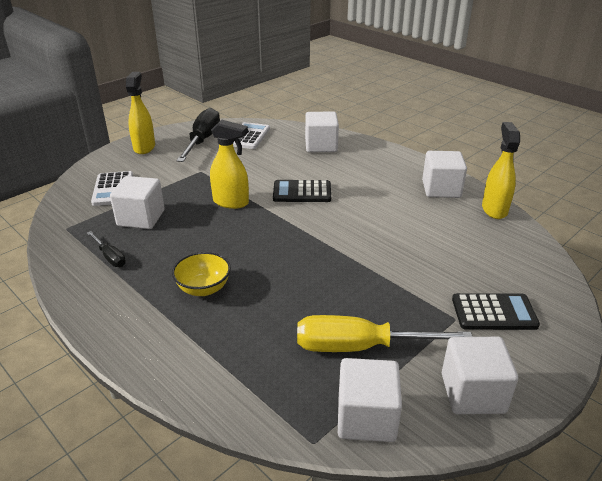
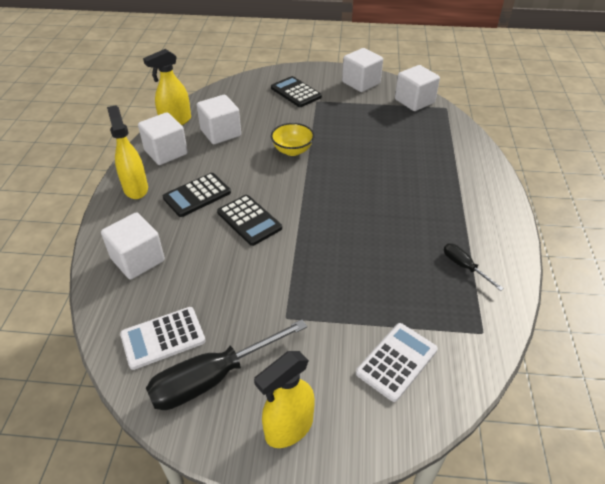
camera: 130 degrees left, 10 degrees up
(110, 257) = (464, 266): black screwdriver -> black screwdriver turned 45 degrees counterclockwise
(141, 218) = (405, 293): white cube -> white cube (220, 133)
(203, 288) = (420, 195): yellow bowl -> yellow bowl (292, 150)
(231, 202) = (313, 252): yellow spray bottle -> yellow spray bottle (135, 188)
(360, 347) = (378, 119): yellow screwdriver -> none
(361, 183) = (197, 195): none -> black calculator

